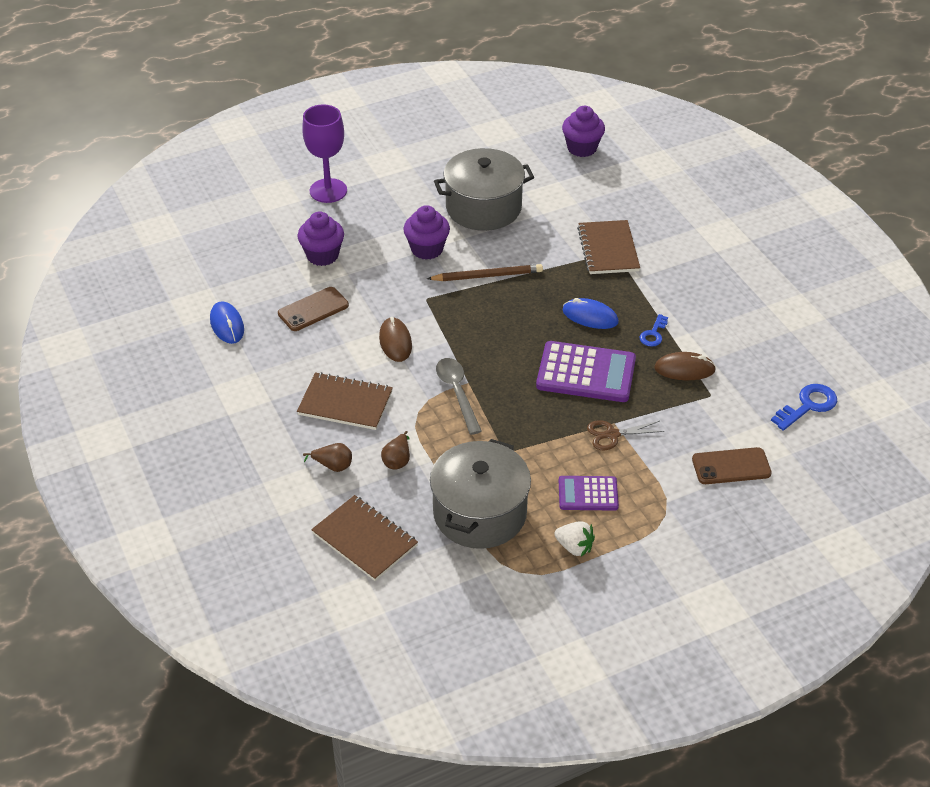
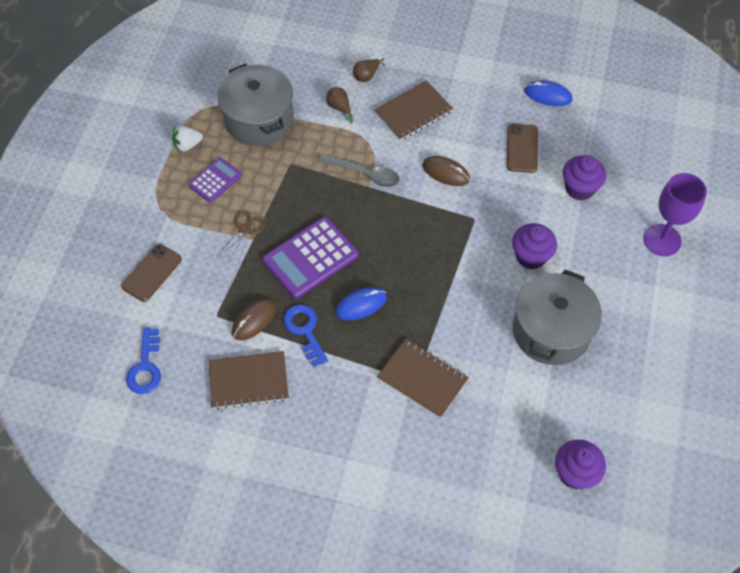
camera: 130 degrees right, 15 degrees up
(365, 539) = (296, 57): brown notebook -> brown notebook (248, 381)
(487, 276) = (465, 273): brown pencil -> none
(653, 334) = (305, 330): blue key -> blue key, size x1.59

